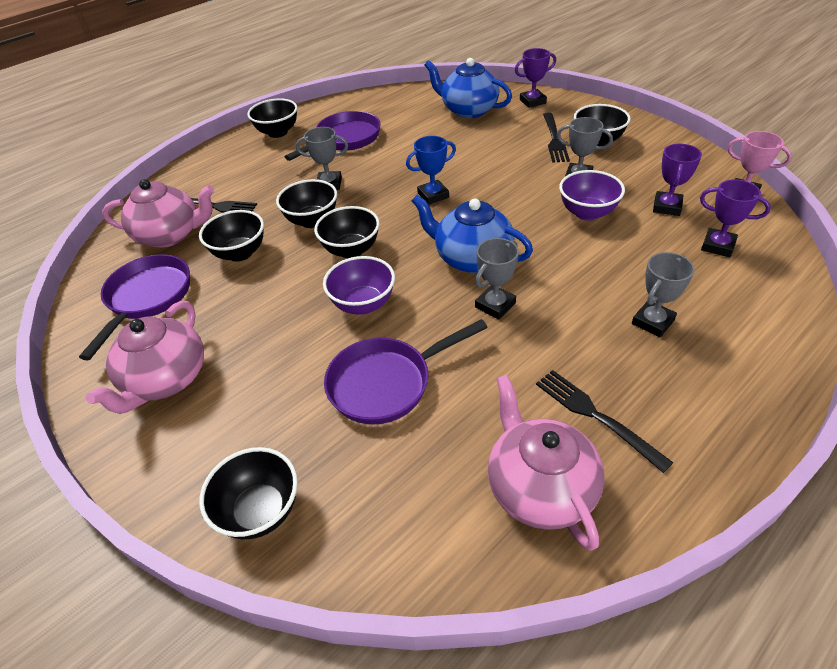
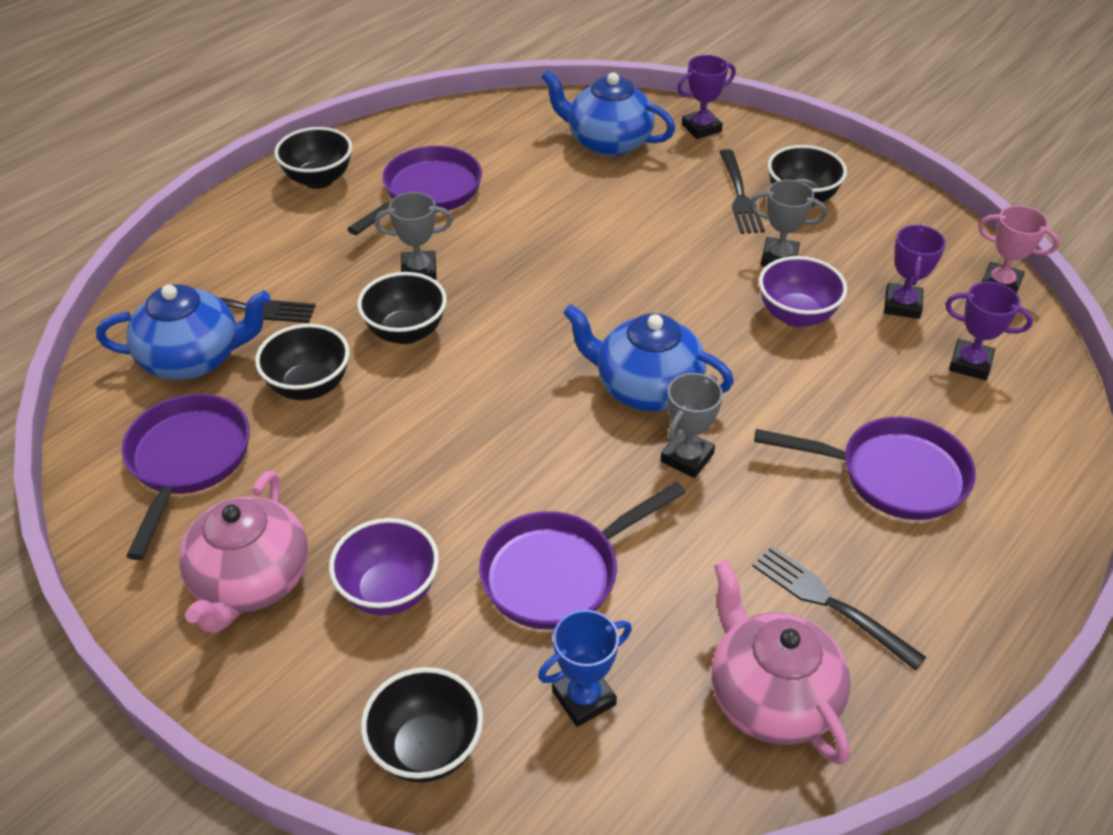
camera: 10 degrees left, 0 degrees up
(170, 235) = (193, 358): pink teapot -> blue teapot
(351, 250) = (473, 378): black bowl -> none
(363, 304) = (506, 461): purple bowl -> purple bowl (389, 591)
(433, 195) = (577, 289): blue trophy -> blue trophy (584, 698)
(652, 322) = (892, 475): grey trophy -> purple pan

